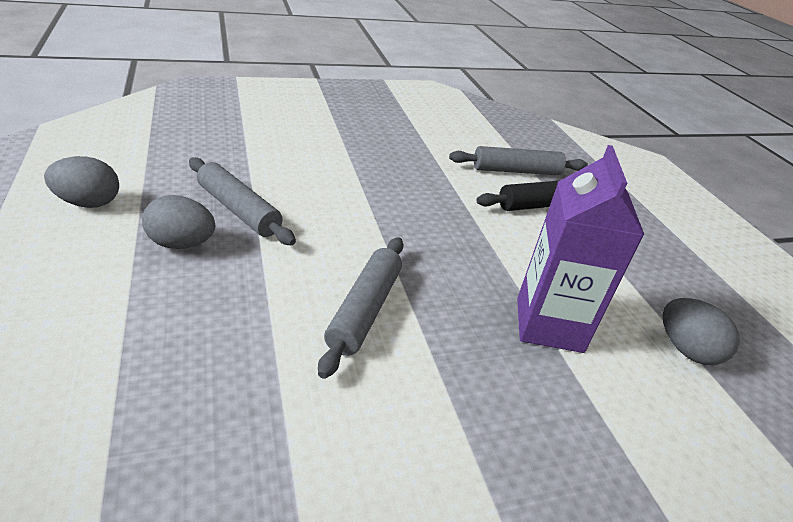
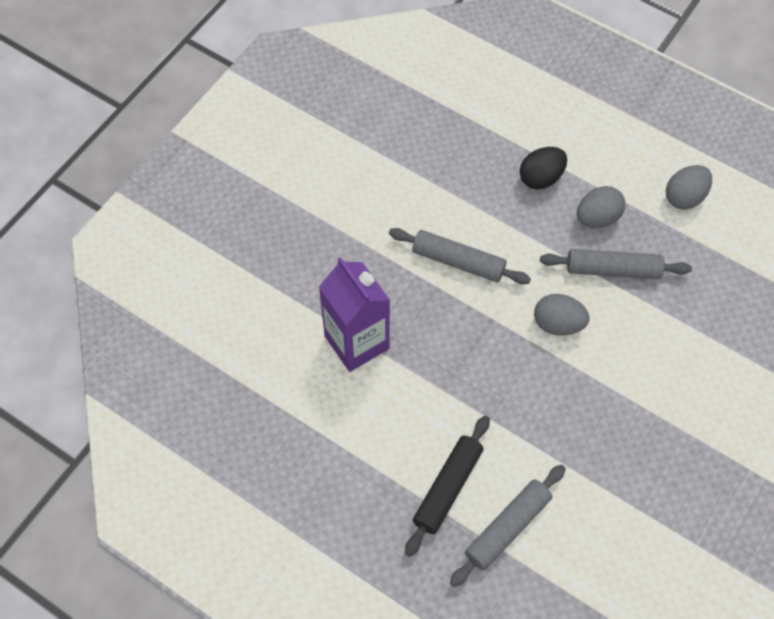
camera: 145 degrees right, 25 degrees up
(164, 311) = (541, 178): none -> black egg
(365, 310) = (458, 262): grey rolling pin -> grey rolling pin turned 45 degrees counterclockwise
(686, 350) = (267, 394): grey egg -> grey egg (558, 324)

